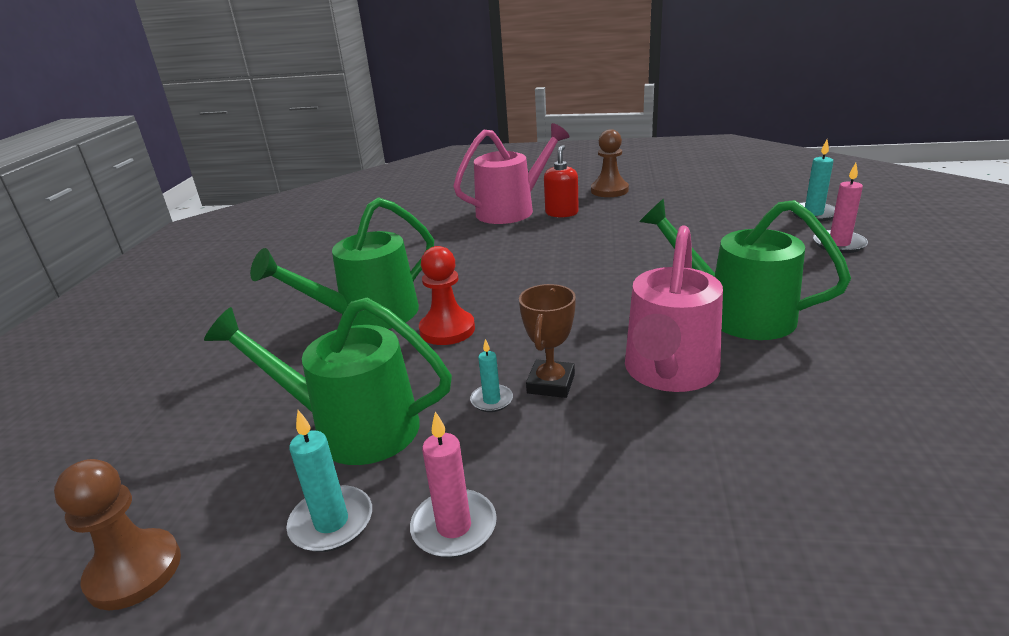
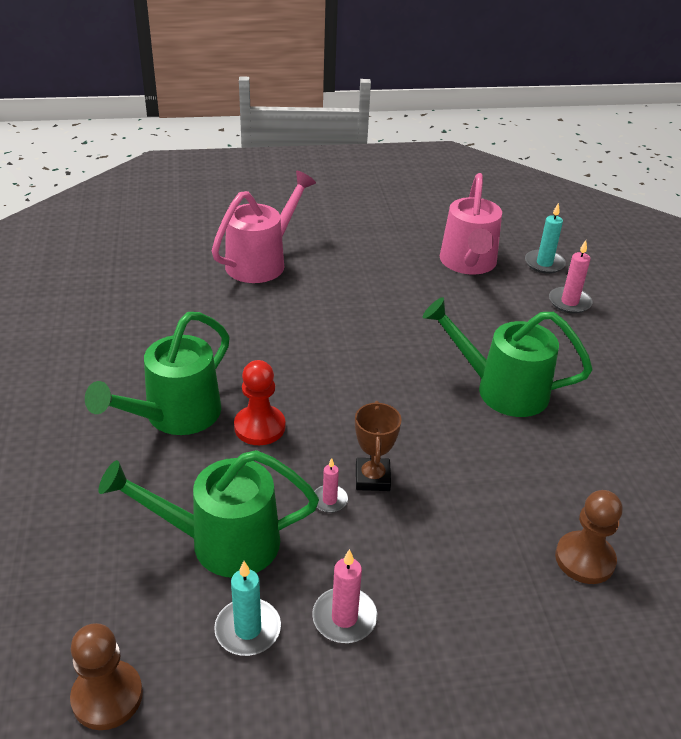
camera: 20 degrees left, 10 degrees up
(491, 400) = (329, 500): turquoise candle -> pink candle
(562, 213) = (314, 265): red soap dispenser -> none
(609, 190) = (352, 231): brown pawn -> brown pawn (584, 559)
(669, 373) = (463, 458): pink watering can -> pink watering can (468, 264)

